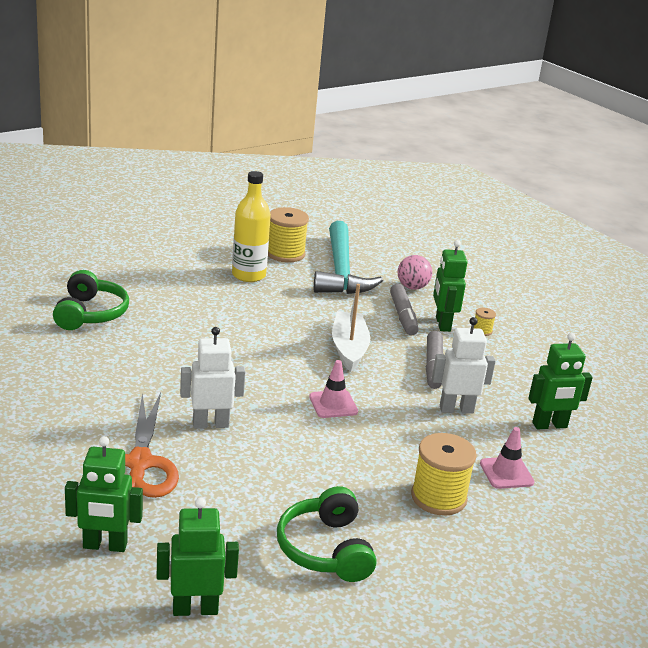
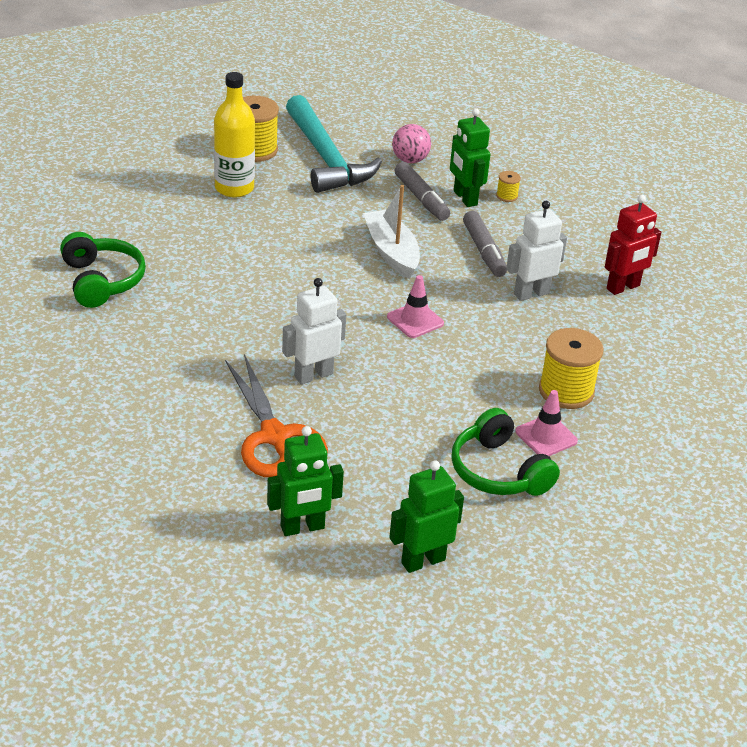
camera: 20 degrees left, 10 degrees up
(506, 473) = (611, 349): pink traffic cone -> pink traffic cone (546, 436)
(549, 425) = (623, 287): green robot -> red robot

